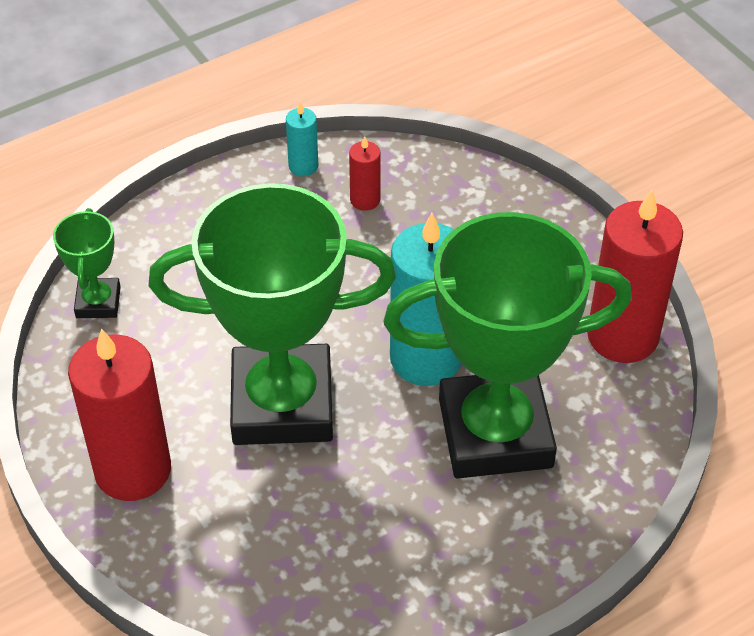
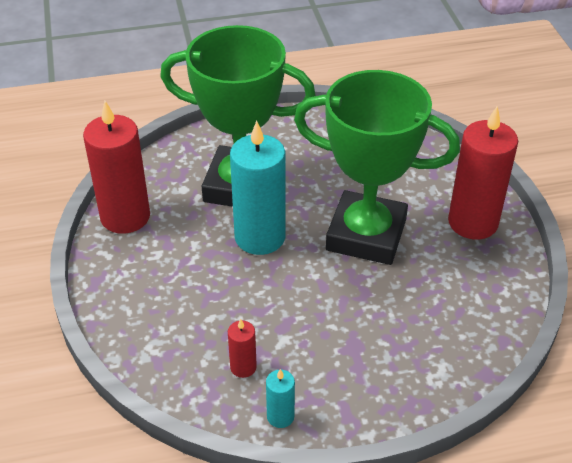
camera: 160 degrees left, 5 degrees down
(98, 302) = (483, 339): green trophy -> none

